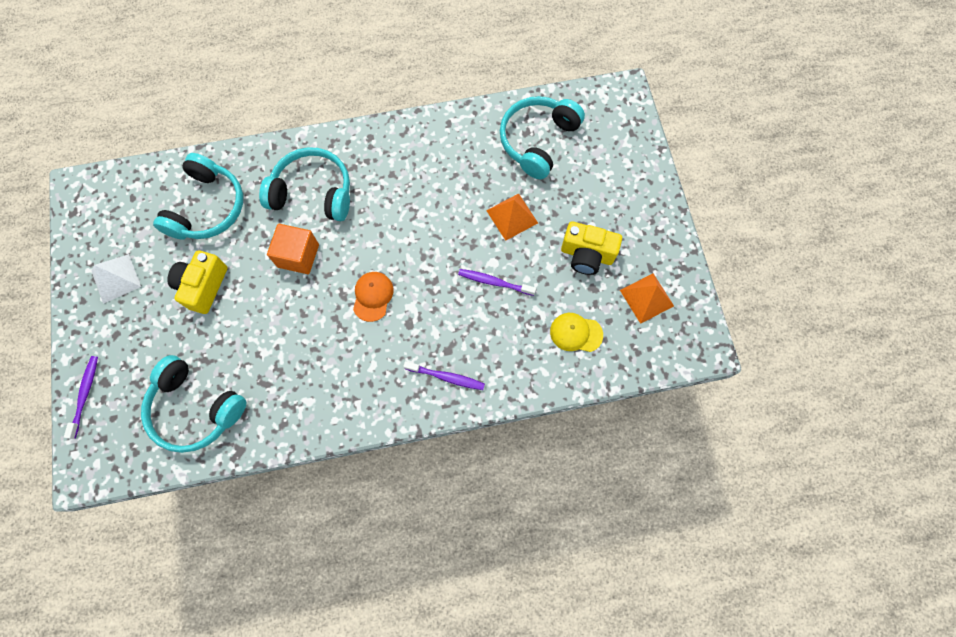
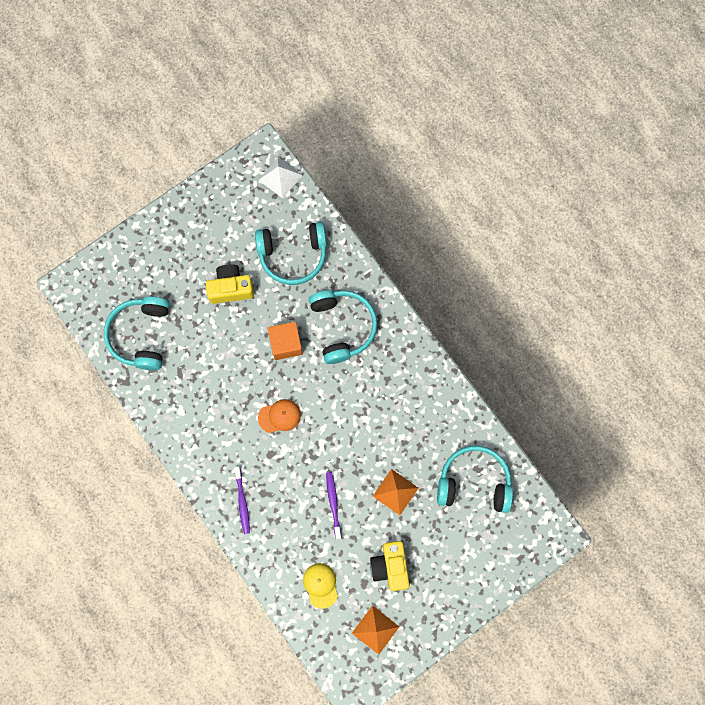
camera: 65 degrees right, 5 degrees up
(85, 395) = (118, 254): purple toothbrush -> none
(116, 278) = (208, 223): white pyramid -> white pyramid (280, 177)

